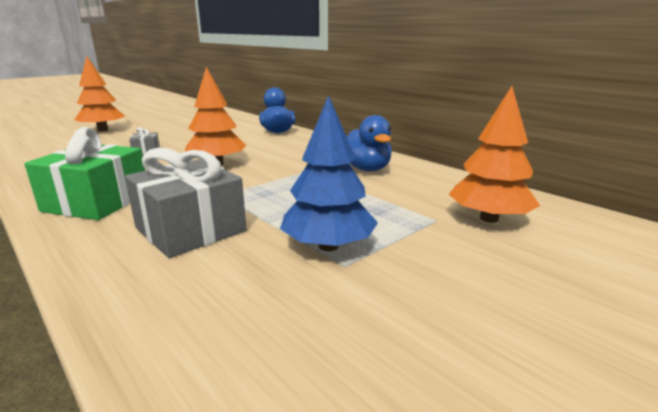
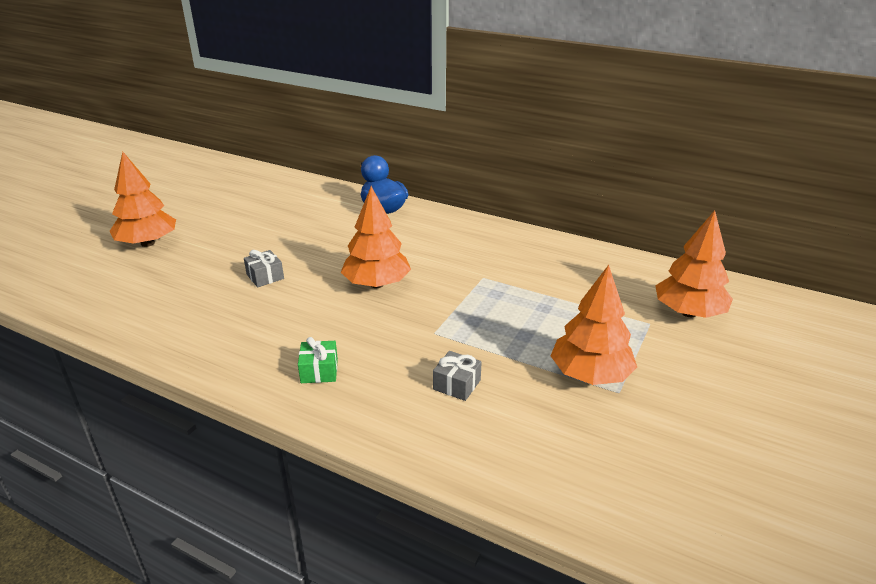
camera: 20 degrees left, 10 degrees up
(97, 202) = (319, 371): green gift -> green gift, size x0.46
(190, 229) = (457, 384): grey gift -> grey gift, size x0.46
(328, 246) = (590, 375): blue tree -> orange tree
(367, 169) = (539, 263): blue duck -> none

